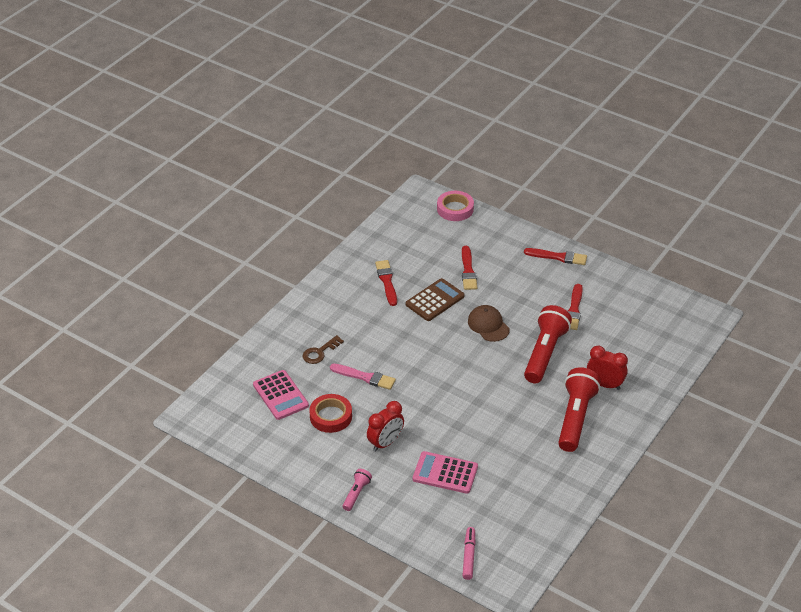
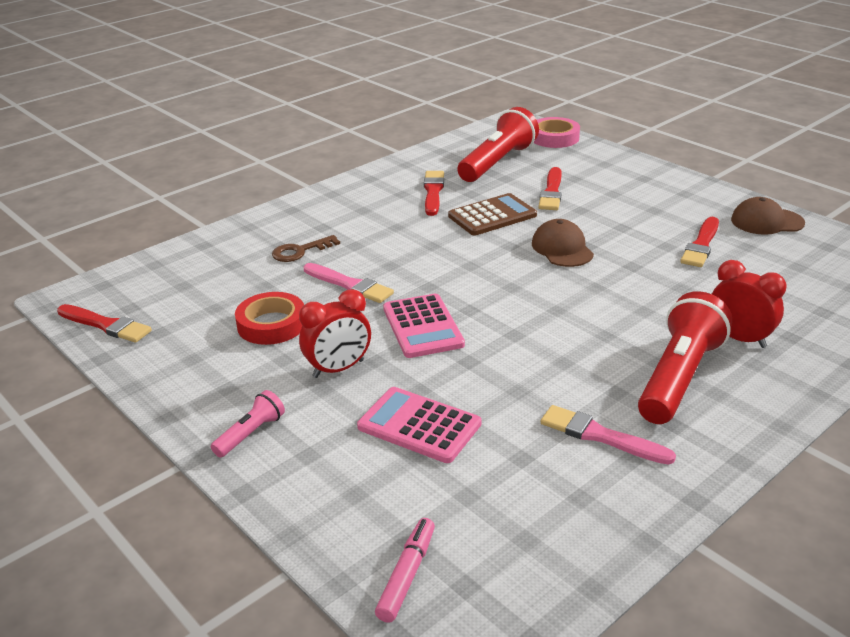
camera: 15 degrees right, 10 degrees down
(280, 395) = (214, 291): pink calculator -> pink calculator (422, 327)
(541, 463) = (600, 436): none -> pink brush
(545, 353) = (643, 288): red flashlight -> red flashlight (497, 162)
(558, 257) = (687, 190): red brush -> red brush (106, 325)
(612, 281) = (766, 221): none -> brown cap

